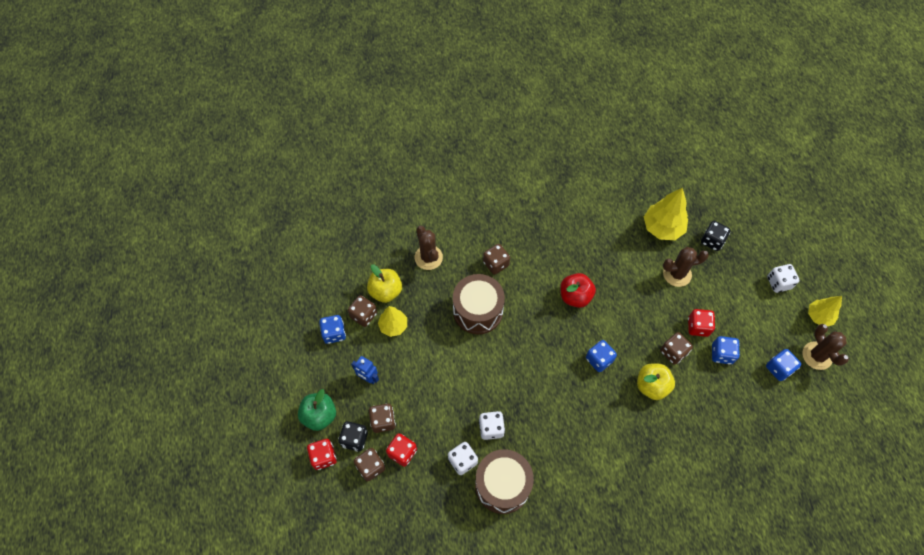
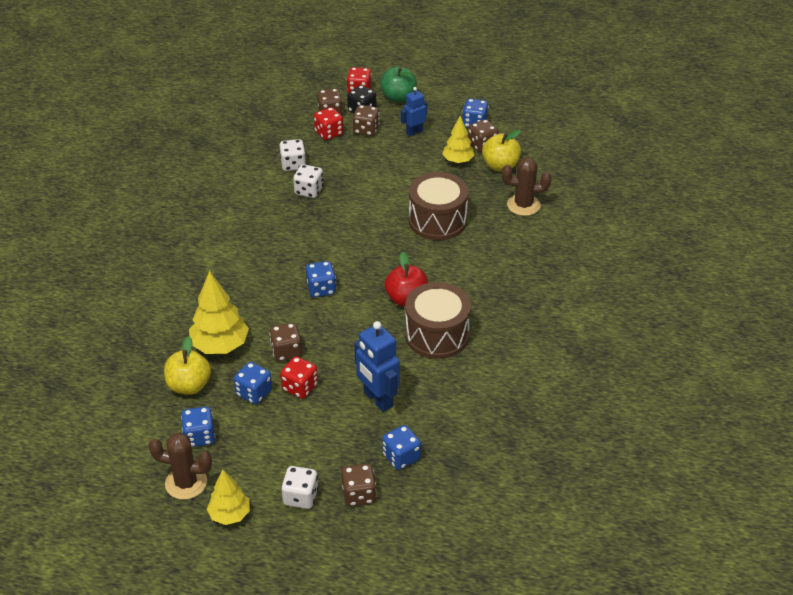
camera: 115 degrees right, 20 degrees down
(496, 264) = (486, 251): brown dice -> brown dice (359, 494)
(502, 485) = (252, 181): brown drum -> brown drum (437, 335)
(652, 386) = (263, 318): yellow apple -> yellow apple (189, 385)
(662, 228) = (449, 415): yellow tree -> yellow tree (220, 345)
(677, 274) = (377, 399): brown cactus -> blue robot
(712, 241) = (401, 457): black dice -> blue dice

